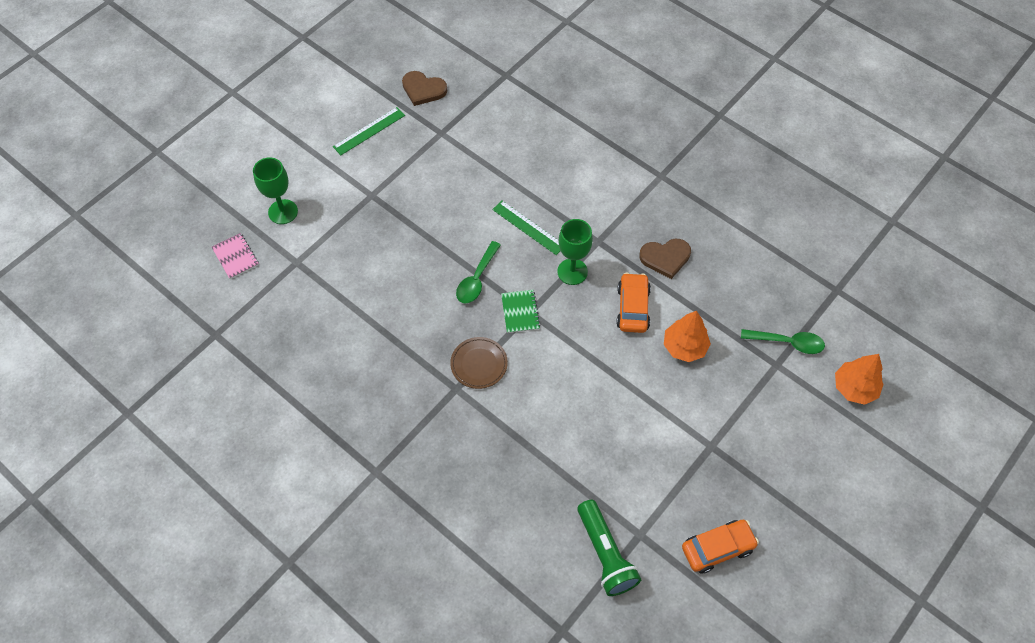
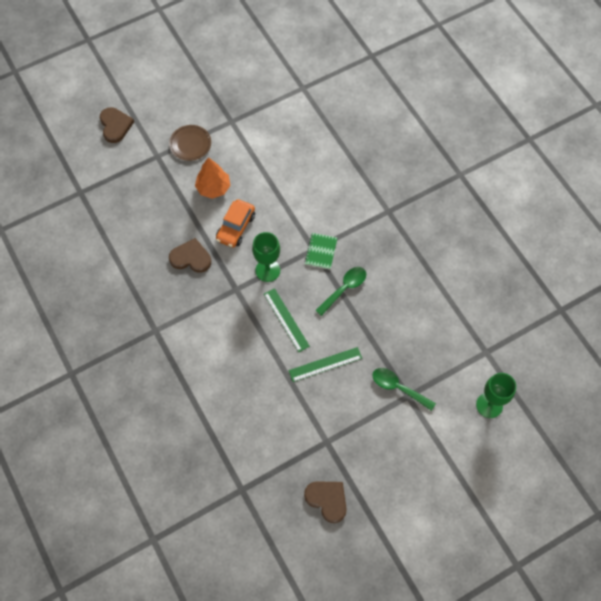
camera: 160 degrees left, 5 degrees up
(235, 256) = (536, 374): pink notebook -> none
(369, 131) = (392, 467): green ruler -> green ruler (325, 364)
(479, 364) = (366, 223): brown plate -> brown plate (190, 144)
(605, 554) = (329, 84): green flashlight -> none
(717, 548) = (259, 67): orange car -> none
(787, 343) = (140, 168): green spoon -> green spoon (398, 387)
(854, 388) = (115, 125): orange tree -> brown heart

